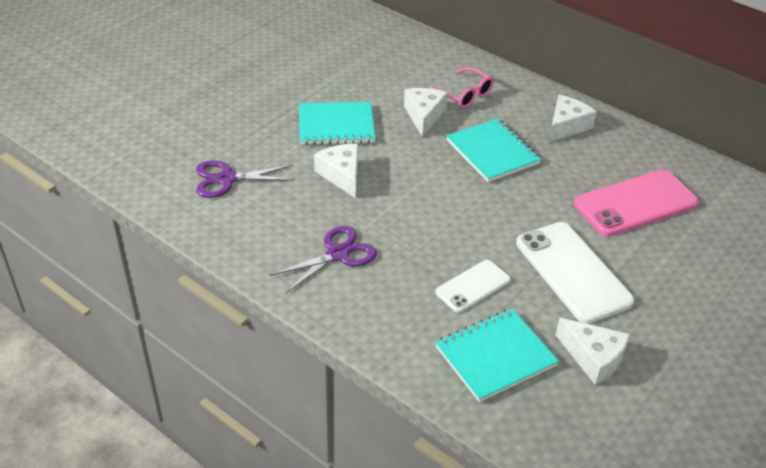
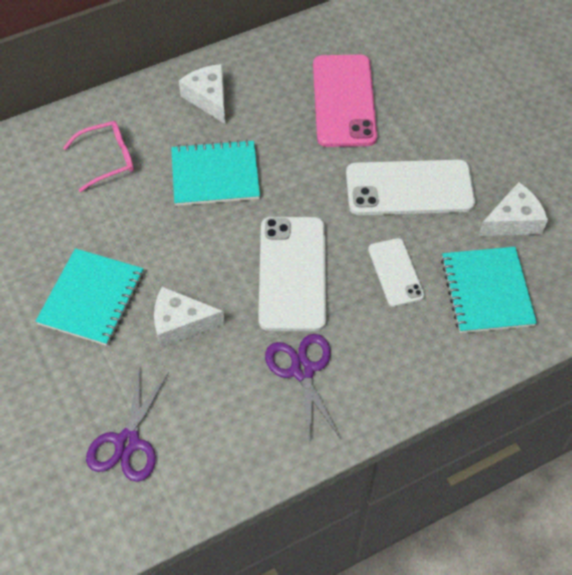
camera: 65 degrees left, 15 degrees up
(424, 116) = (123, 209): white cheese -> none
(428, 222) = (292, 273): none -> white phone

